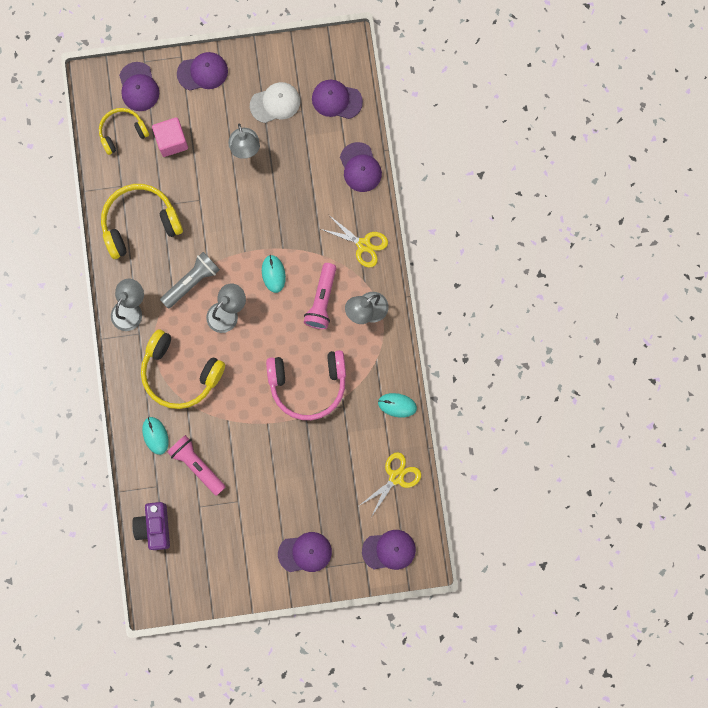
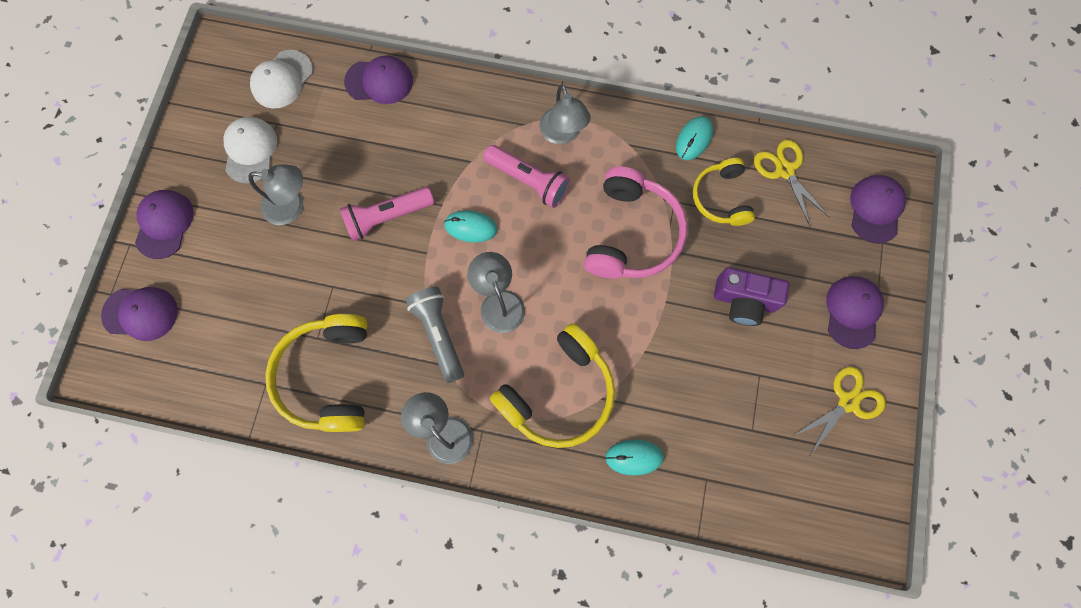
camera: 70 degrees left, 5 degrees down
(122, 132) = (192, 356): yellow headphones -> yellow headphones (721, 198)
(154, 527) = (763, 503): purple camera -> purple camera (744, 301)
(171, 141) = (236, 295): pink cube -> none
(197, 465) = (693, 413): pink flashlight -> pink flashlight (387, 217)
(336, 100) = (282, 79): purple cap -> white cap
(363, 245) = (477, 110): yellow scissors -> yellow scissors (848, 402)

